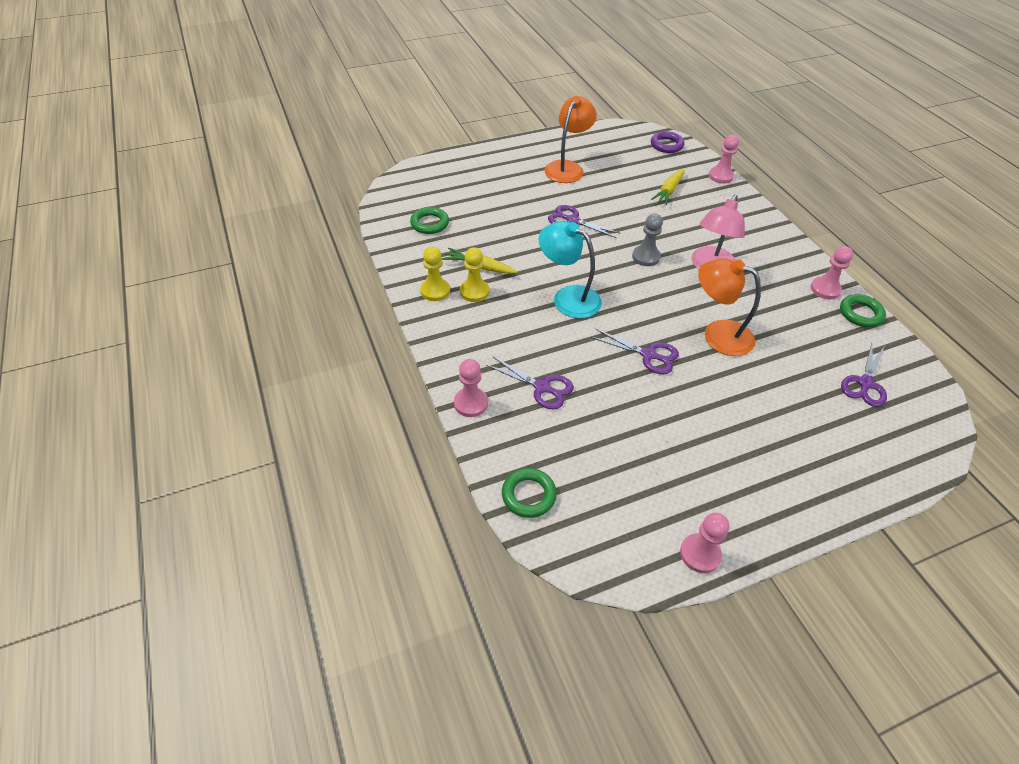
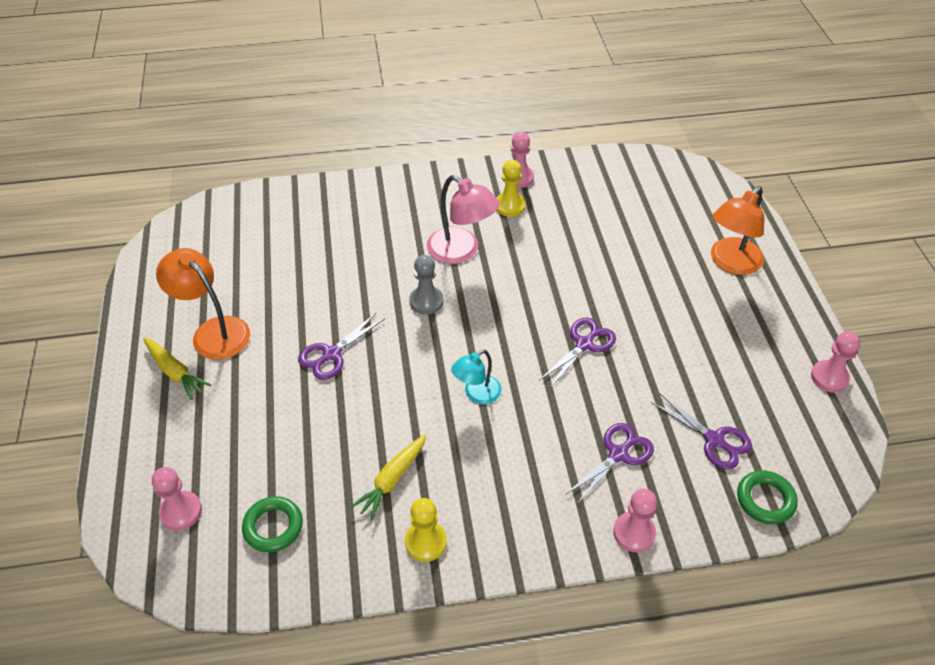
camera: 75 degrees left, 0 degrees up
(474, 291) = (440, 494): yellow pawn -> yellow pawn (510, 206)
(568, 297) = (477, 394): turquoise lamp -> turquoise lamp, size x0.62
(666, 145) = (214, 217): purple ring -> none
(669, 191) = (310, 244): yellow carrot -> yellow carrot (175, 372)
(718, 334) = (565, 278): orange lamp -> orange lamp (730, 263)
(720, 176) = (302, 190): pink pawn -> pink pawn (181, 511)
(860, 313) = (557, 167): green ring -> none
(865, 383) = (646, 198): purple scissors -> purple scissors (714, 440)

